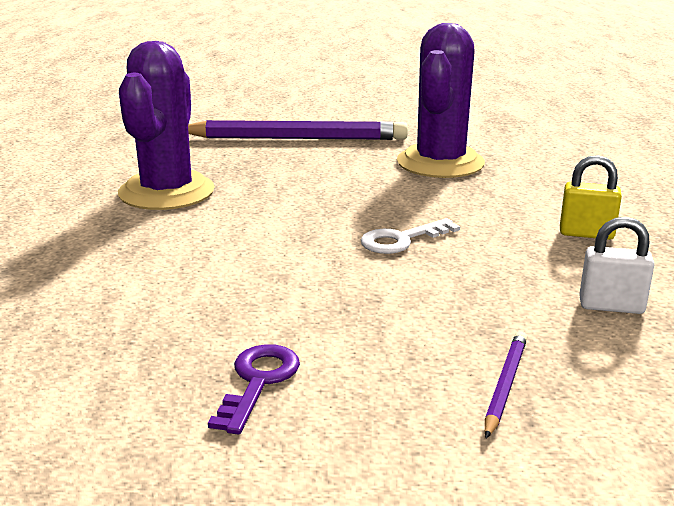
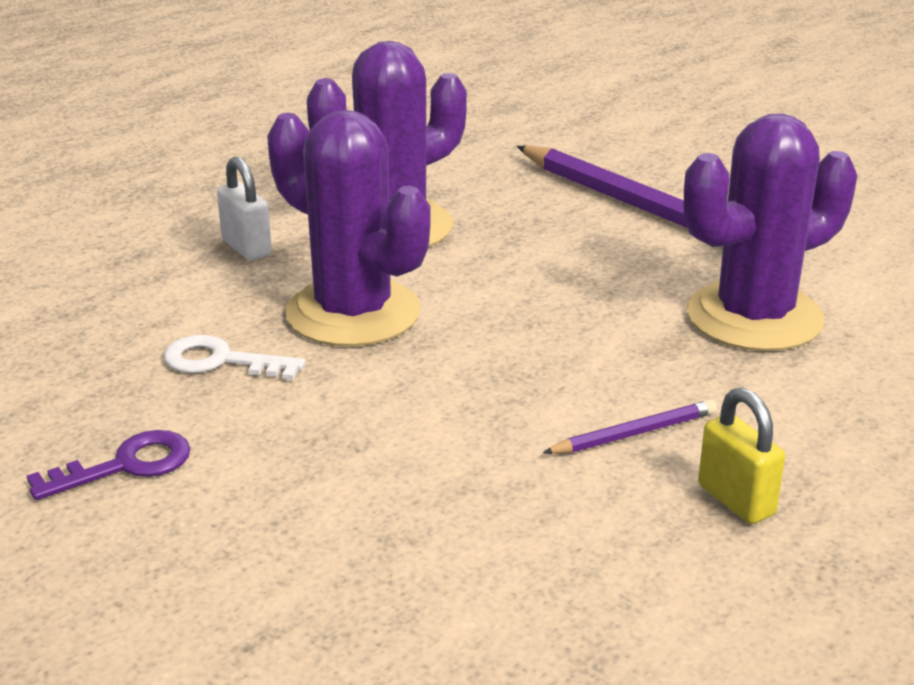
camera: 45 degrees right, 5 degrees up
(233, 240) = (353, 313): none -> purple cactus
(401, 240) = (508, 395): white key -> white key (221, 361)
(505, 385) = (295, 600): purple pencil -> purple pencil (635, 433)
(611, 306) = (568, 596): white padlock -> white padlock (246, 247)

